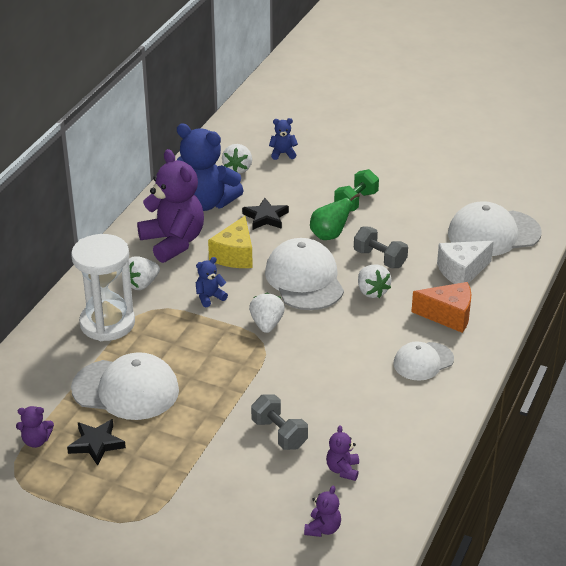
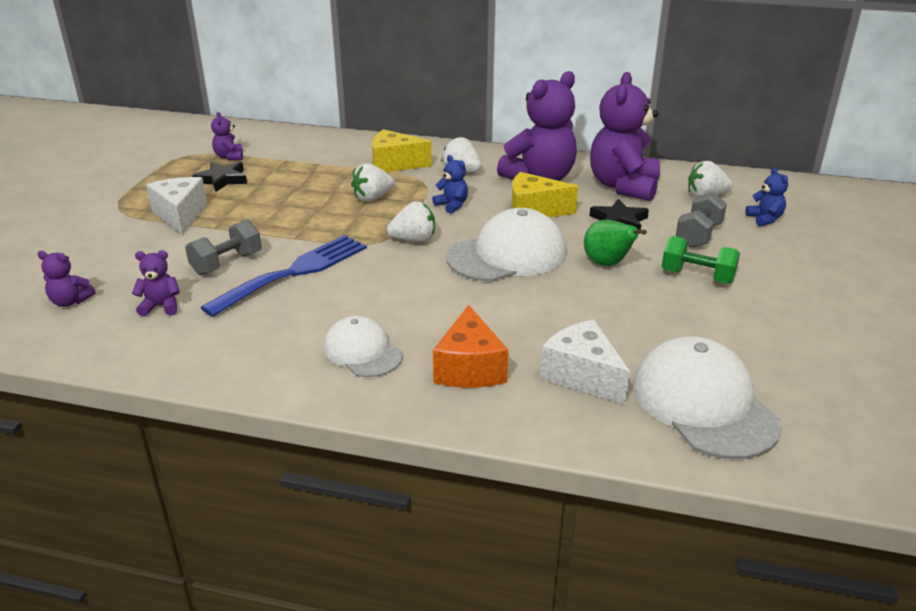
camera: 80 degrees right, 5 degrees down
(107, 323) = (394, 164): white hourglass -> yellow cheese
(126, 389) = (298, 183): white cap -> none
(172, 470) = (180, 215): none -> white cheese
(206, 203) = (623, 186): blue teddy bear -> purple teddy bear
(304, 393) = (295, 272): none -> blue fork
(372, 291) = (501, 302): white strawberry -> white strawberry (372, 198)
(379, 259) = (577, 303): grey dumbbell -> grey dumbbell (698, 235)

